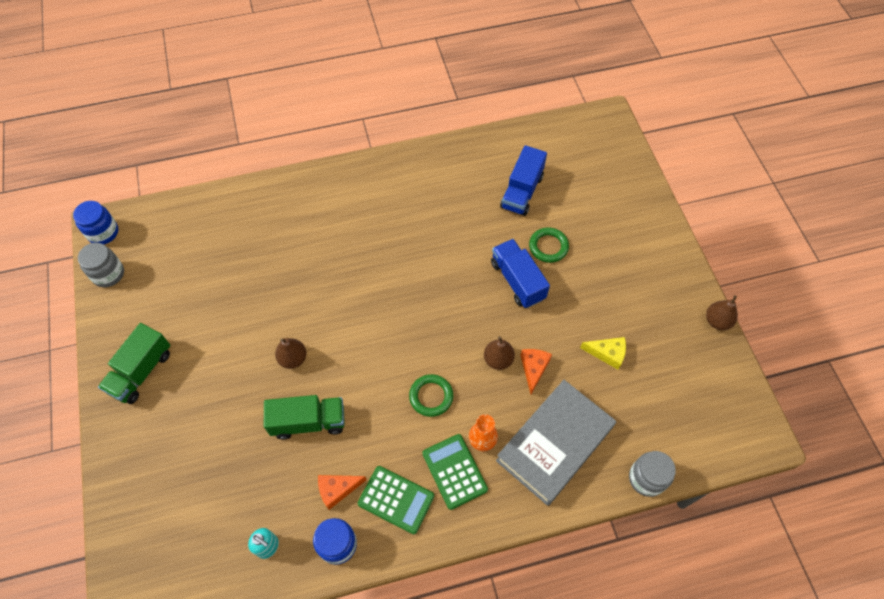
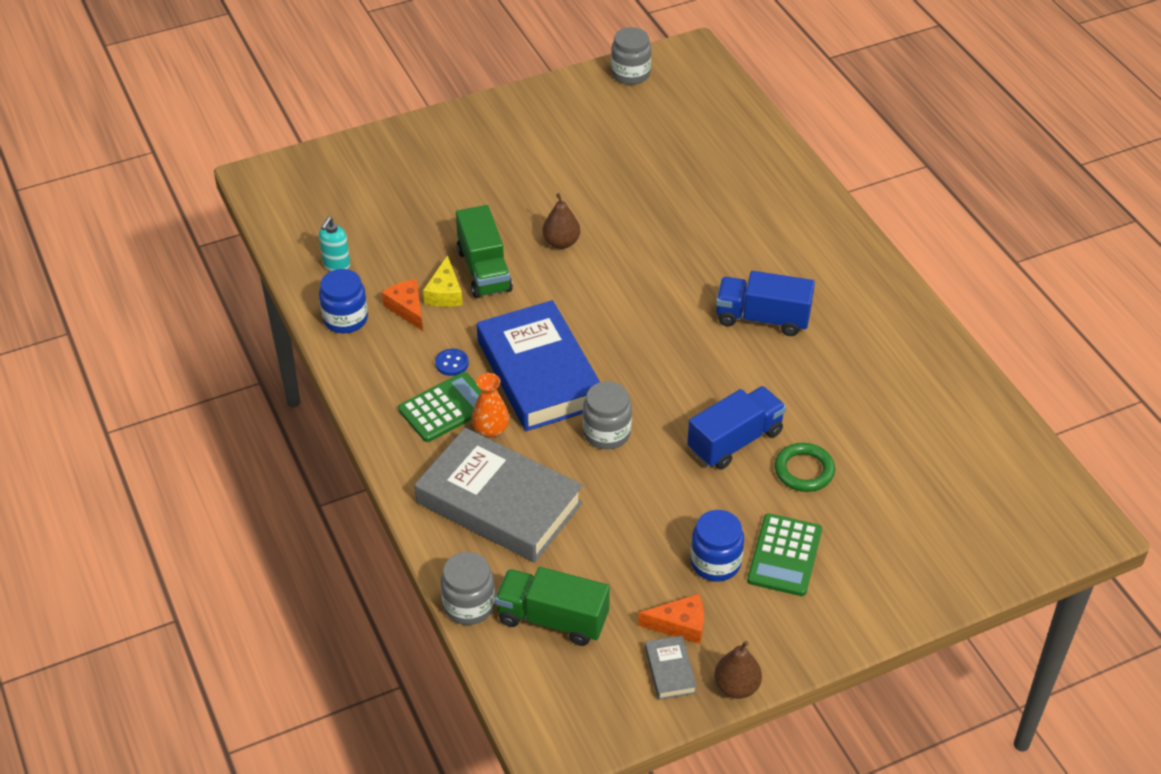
camera: 80 degrees right, 15 degrees down
(103, 232) = (683, 56): blue jar -> blue jar (715, 563)
(141, 371) = (516, 127): green truck -> green truck (552, 619)
(396, 499) = (403, 360): green calculator -> green calculator (784, 555)
(407, 461) = (452, 363): none -> blue button
(431, 396) = (539, 373): green ring -> blue book
(498, 359) = (606, 433): brown pear -> grey jar
(522, 192) = (892, 431): blue truck -> blue truck (762, 318)
(533, 369) = (602, 471): orange cheese -> orange cheese (680, 625)
(607, 353) = (646, 551): yellow cheese -> yellow cheese (445, 293)
(704, 357) = (670, 670): none -> grey book

